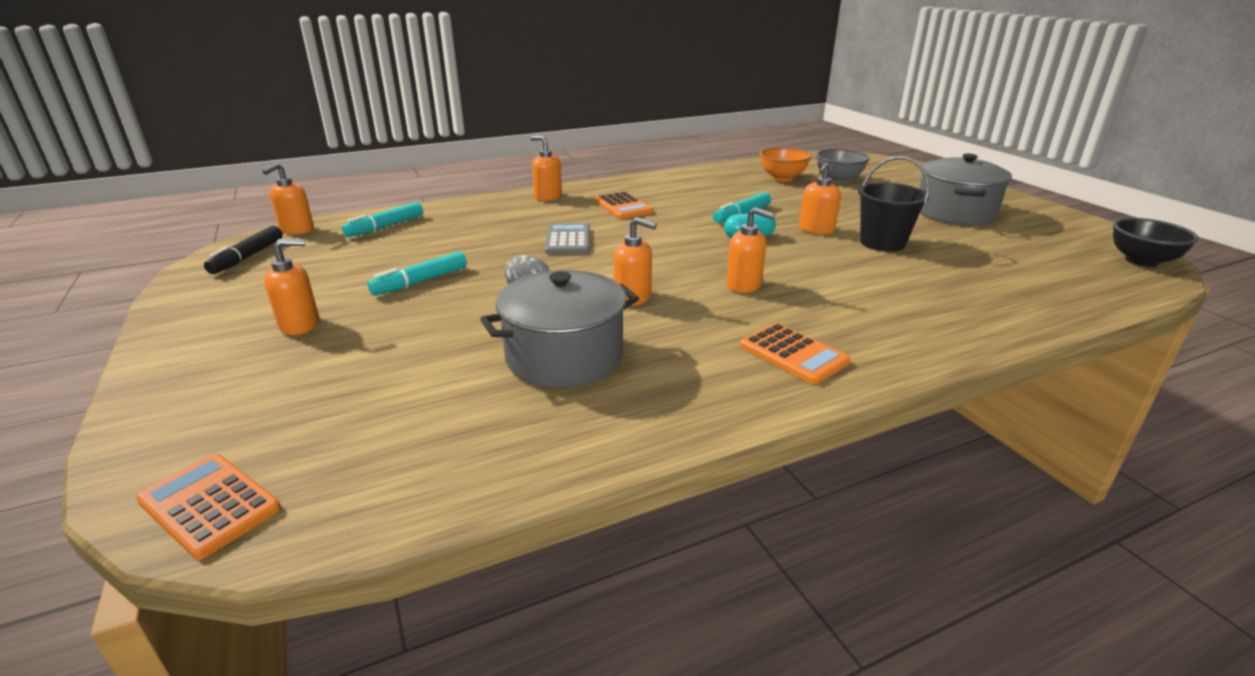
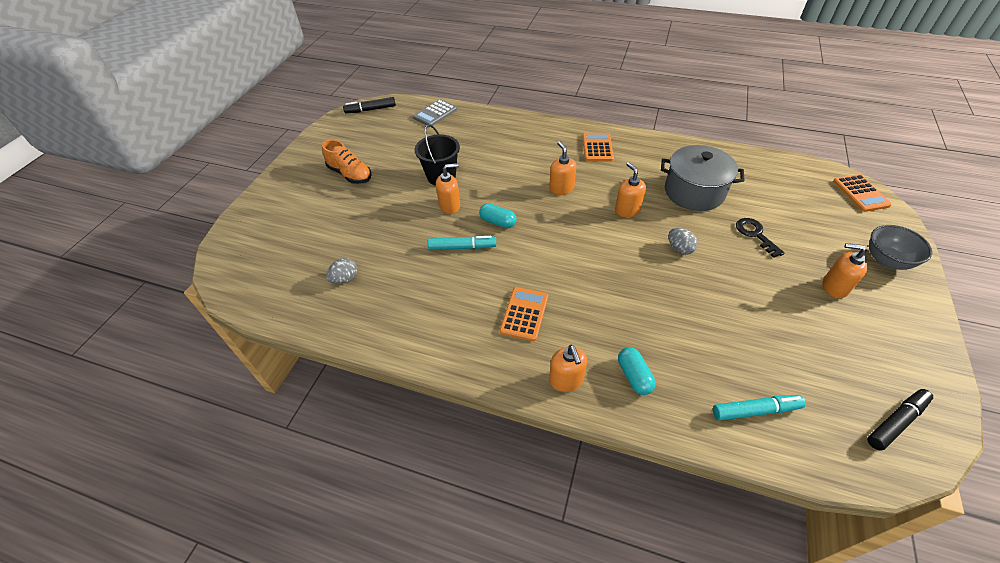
camera: 135 degrees left, 20 degrees up
(297, 230) = (852, 464): orange soap dispenser -> none
(421, 281) = (746, 293): turquoise marker -> none
(431, 339) = (755, 234): none -> black key
(498, 211) = (634, 376): none -> turquoise capsule
(568, 240) = (613, 288): grey calculator -> grey calculator (435, 113)
(782, 178) = (345, 279): orange bowl -> grey egg
(838, 180) = (318, 248): grey bowl -> grey bowl (886, 260)
(954, 213) = (350, 174): grey pot -> orange shoe
(1141, 261) = (371, 110): black bowl -> black marker

